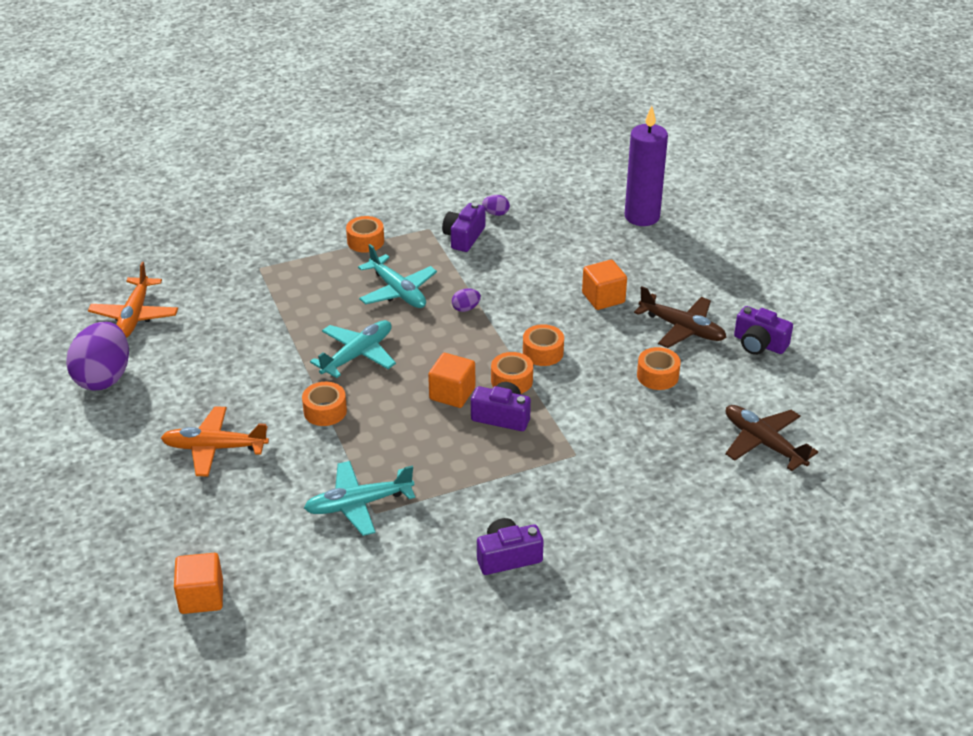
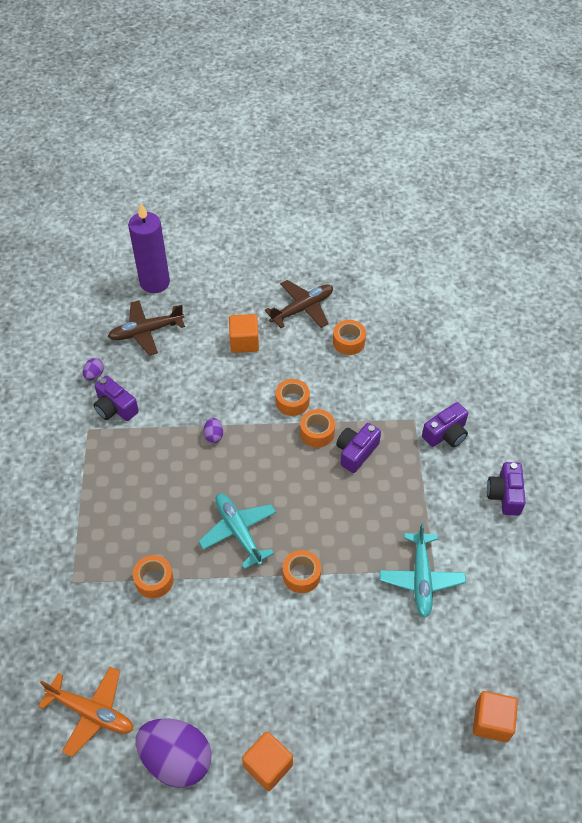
camera: 70 degrees left, 15 degrees up
(214, 448) = (316, 675): orange plane -> none
(365, 241) = (79, 483): orange tape -> orange tape (154, 580)
(398, 291) = (166, 478): turquoise plane -> none
(452, 393) = (316, 477): orange cube -> orange cube (268, 766)
(759, 344) = (338, 273): purple camera -> purple camera (446, 434)
(763, 443) = (439, 311): brown plane -> brown plane (146, 332)

